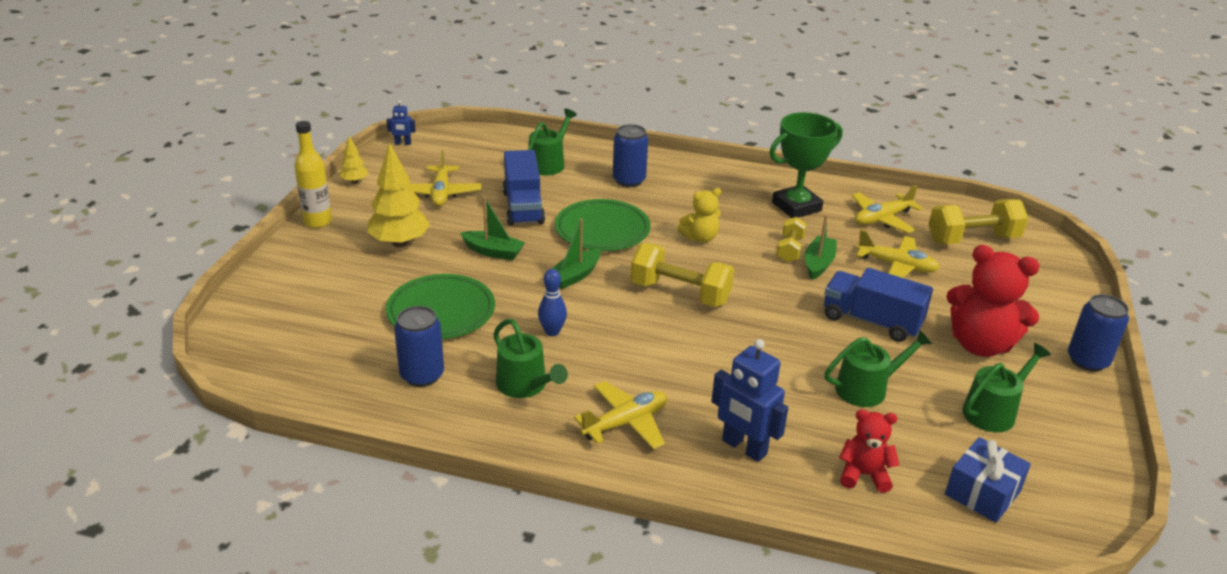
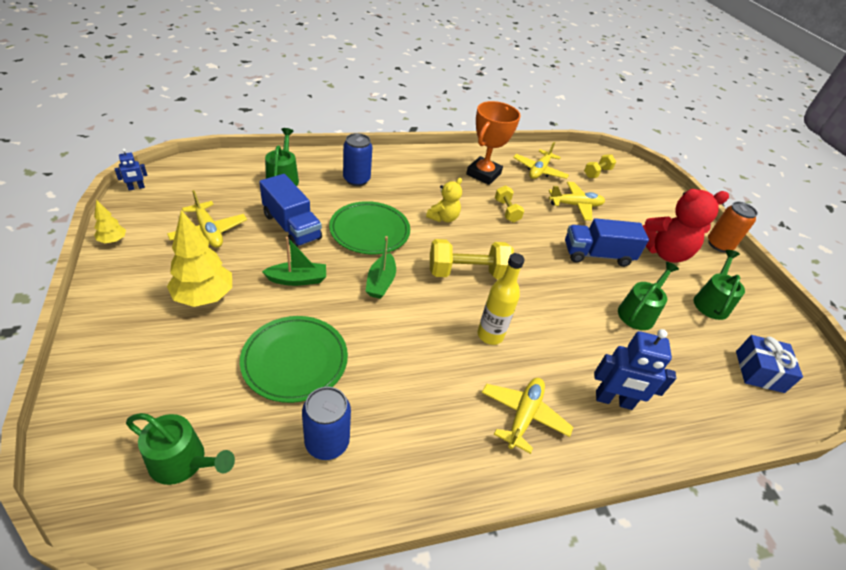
camera: 35 degrees left, 10 degrees up
(318, 222) = (101, 298): yellow bottle -> yellow bottle (490, 335)
(525, 385) = (422, 412): green watering can -> green watering can (183, 462)
(552, 332) = (403, 346): blue bowling pin -> none
(796, 207) = (483, 174): green trophy -> orange trophy
(818, 264) = (532, 217): green boat -> none
(864, 475) = (695, 389): red teddy bear -> none
(972, 239) = (597, 173): yellow dumbbell -> yellow dumbbell, size x0.57
(1087, 360) = (719, 245): blue can -> orange can

